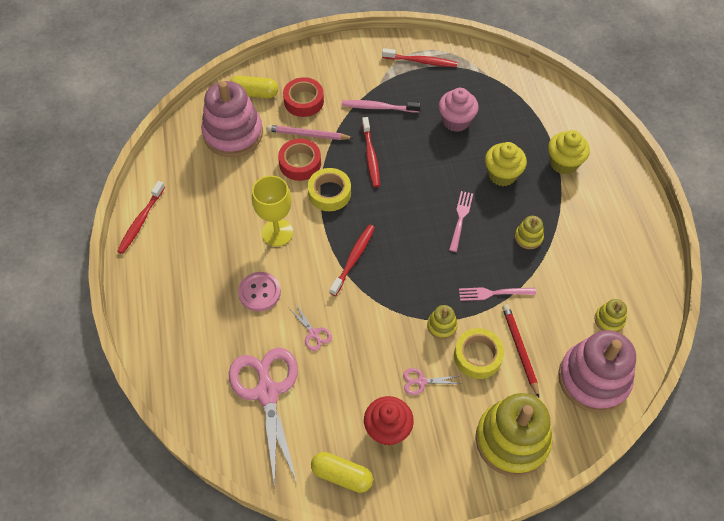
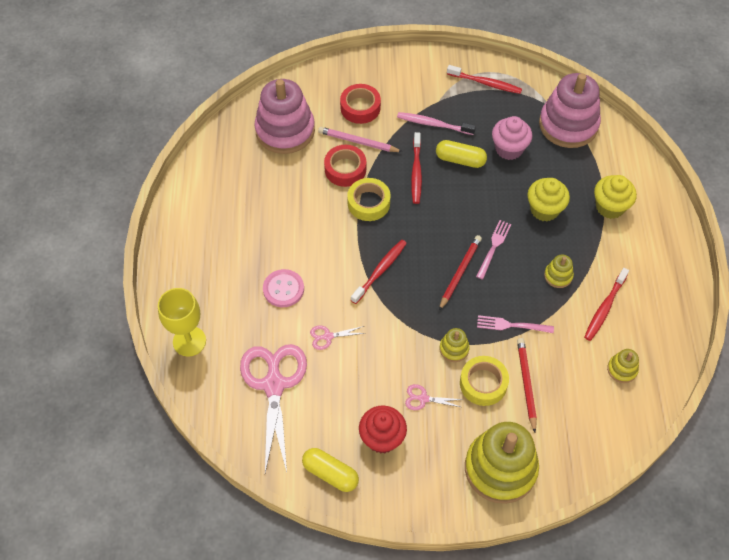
camera: 10 degrees right, 0 degrees up
(141, 221) = (182, 204): red toothbrush -> red toothbrush (604, 308)
(254, 93) = (313, 93): yellow capsule -> yellow capsule (460, 160)
(277, 232) = (310, 234): yellow goblet -> yellow goblet (189, 341)
(313, 333) = (328, 336): pink scissors -> pink scissors turned 105 degrees clockwise
(432, 249) = (460, 272): none -> red pencil
(593, 379) = (593, 424): pink stacking toy -> pink stacking toy (568, 125)

